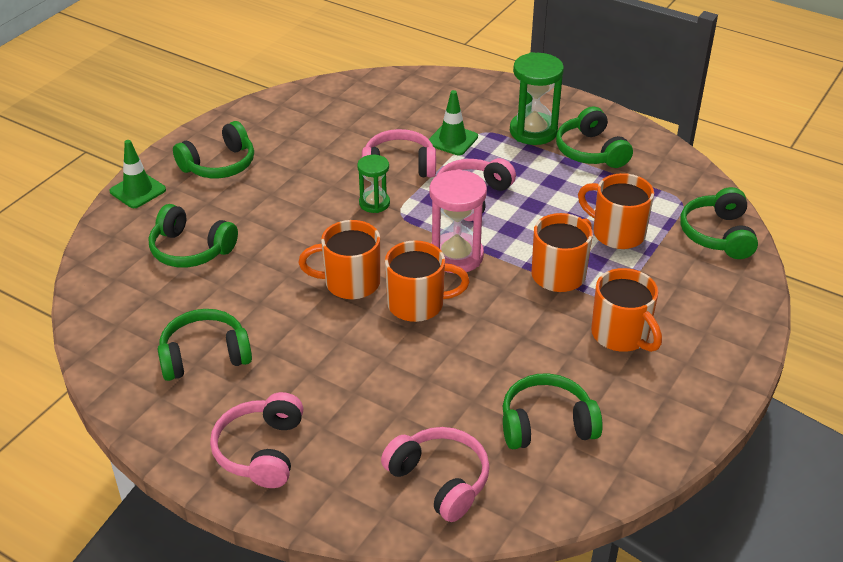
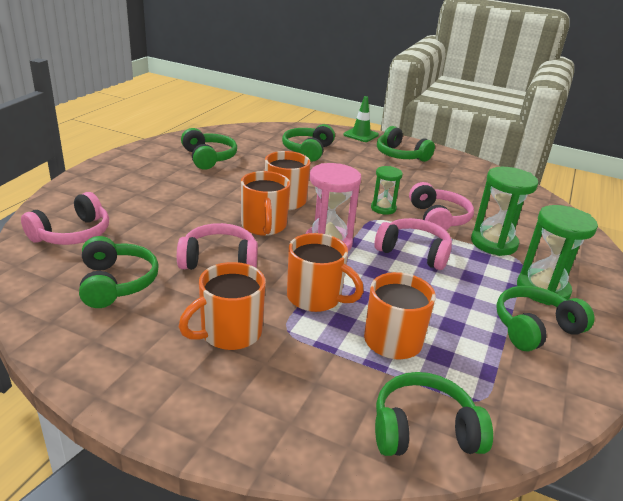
camera: 80 degrees right, 10 degrees down
(261, 451) = (122, 175): pink headphones -> pink headphones (219, 260)
(452, 140) = (493, 243): green traffic cone -> green hourglass

